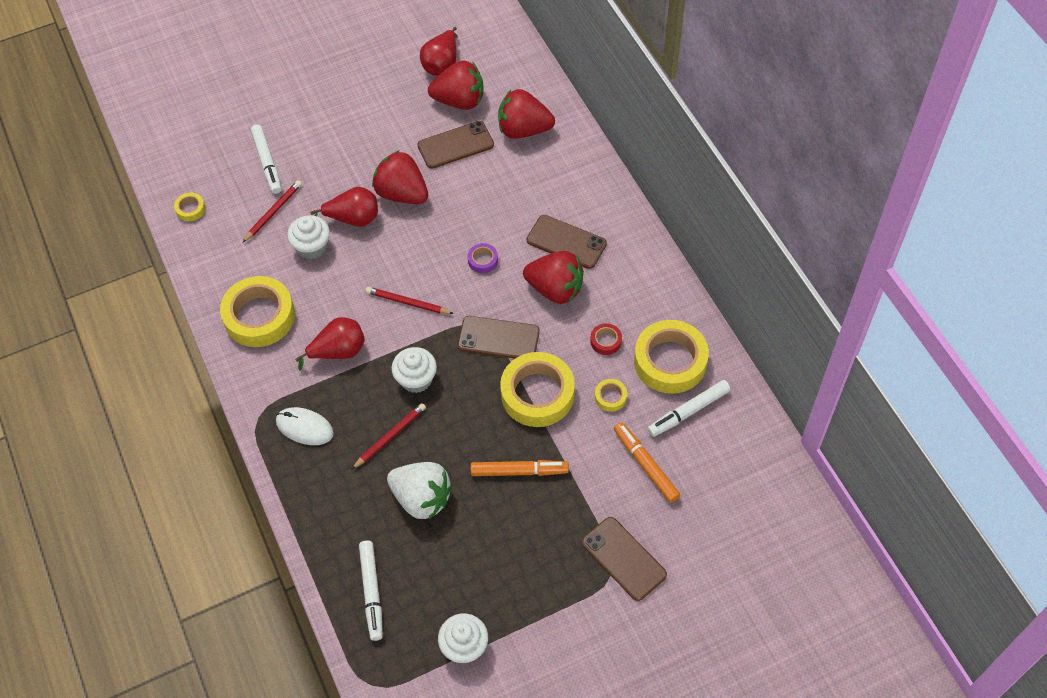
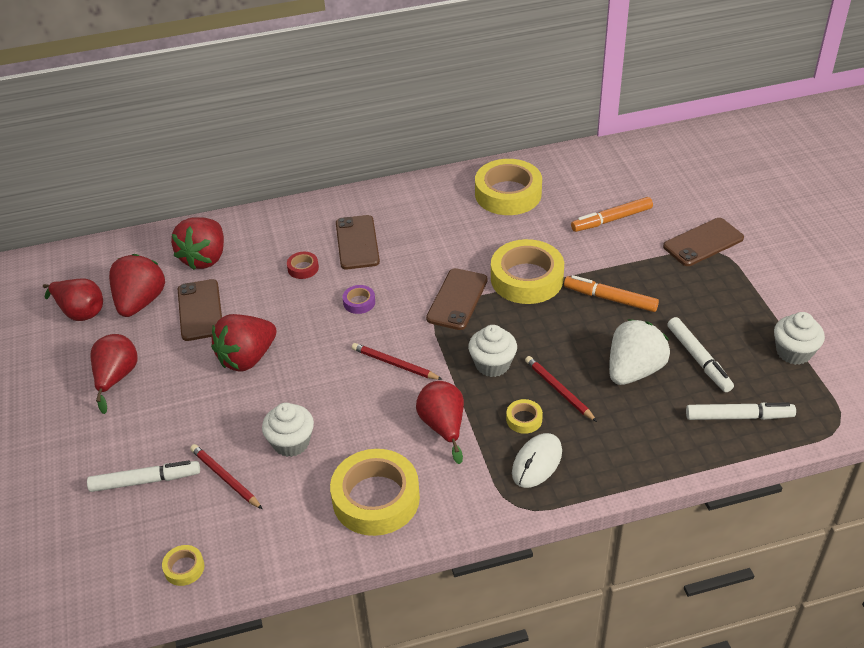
camera: 80 degrees left, 15 degrees down
(353, 219) = (265, 402): red pear -> red pear (116, 378)
(408, 302) = (394, 364): red pencil -> red pencil turned 90 degrees clockwise
(519, 471) = (610, 299): orange marker -> orange marker turned 75 degrees counterclockwise
(555, 289) = (410, 255): red strawberry -> none
(566, 242) = (357, 242): brown phone -> brown phone turned 45 degrees counterclockwise
(606, 341) = (477, 229): red tape -> red tape (303, 268)
(610, 397) = (538, 233): yellow tape -> yellow tape (524, 419)
(688, 411) = (561, 190): white marker -> white marker (698, 359)

